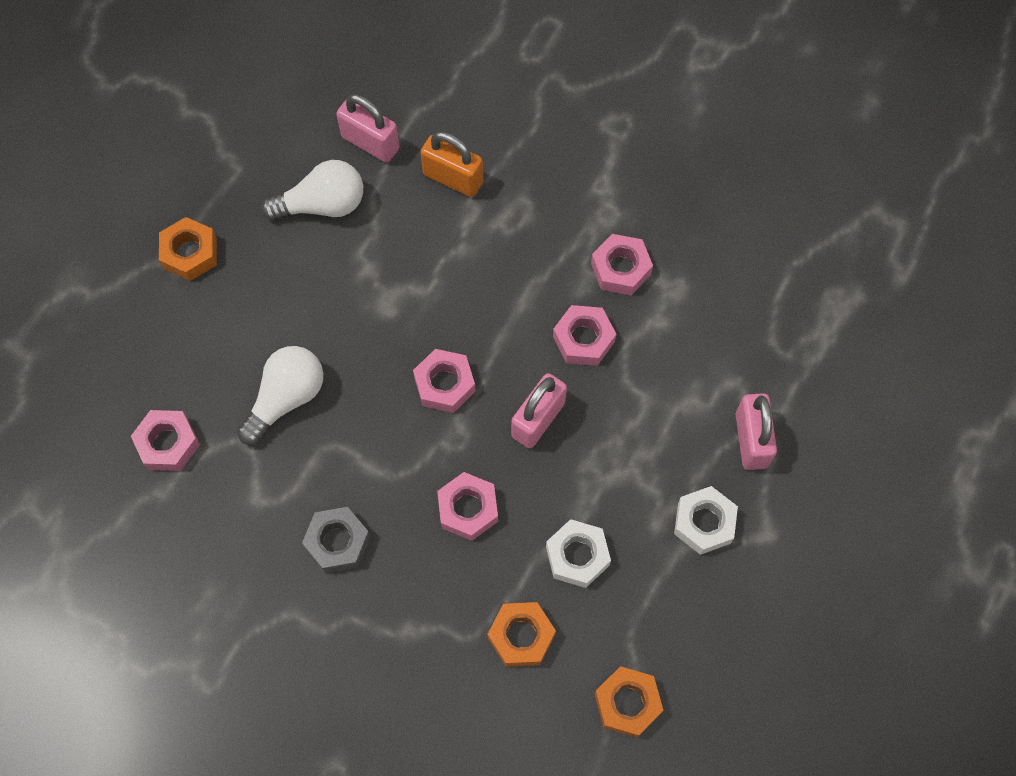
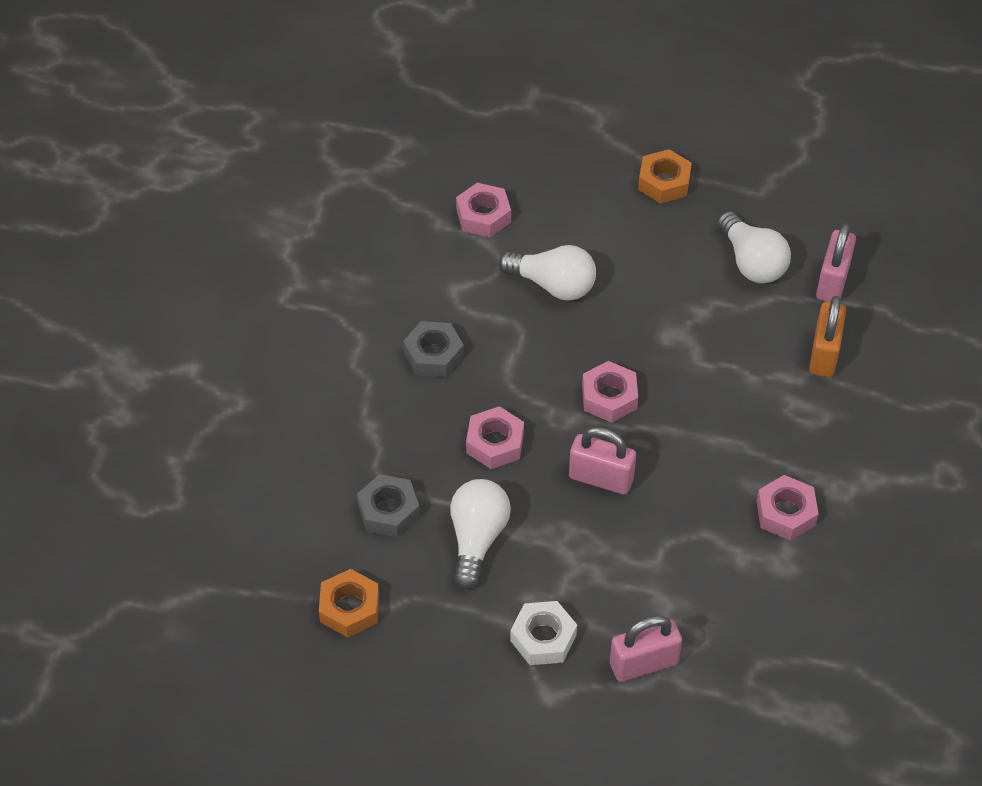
camera: 75 degrees right, 15 degrees down
(521, 636) = (389, 511): orange nut -> grey nut
(577, 556) = (477, 539): white nut -> white light bulb
(583, 339) = (697, 497): pink nut -> none

